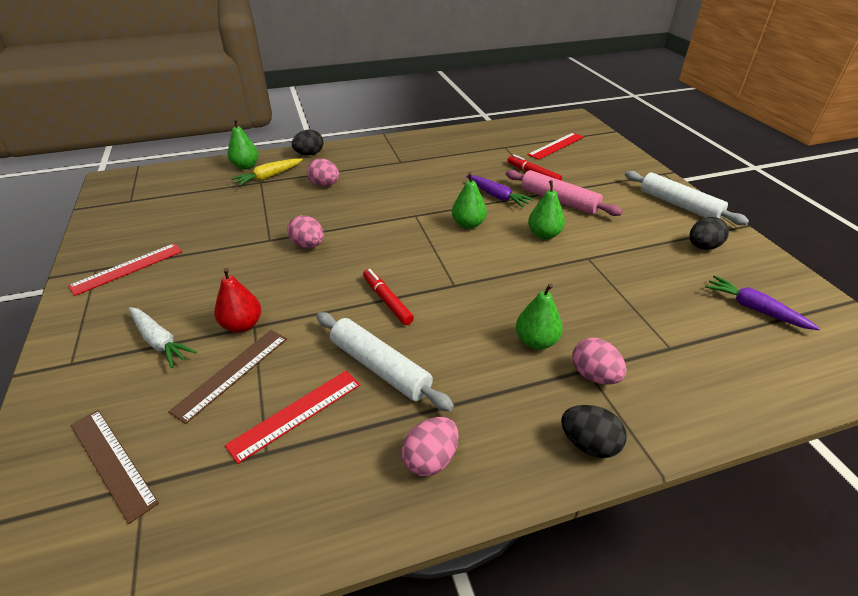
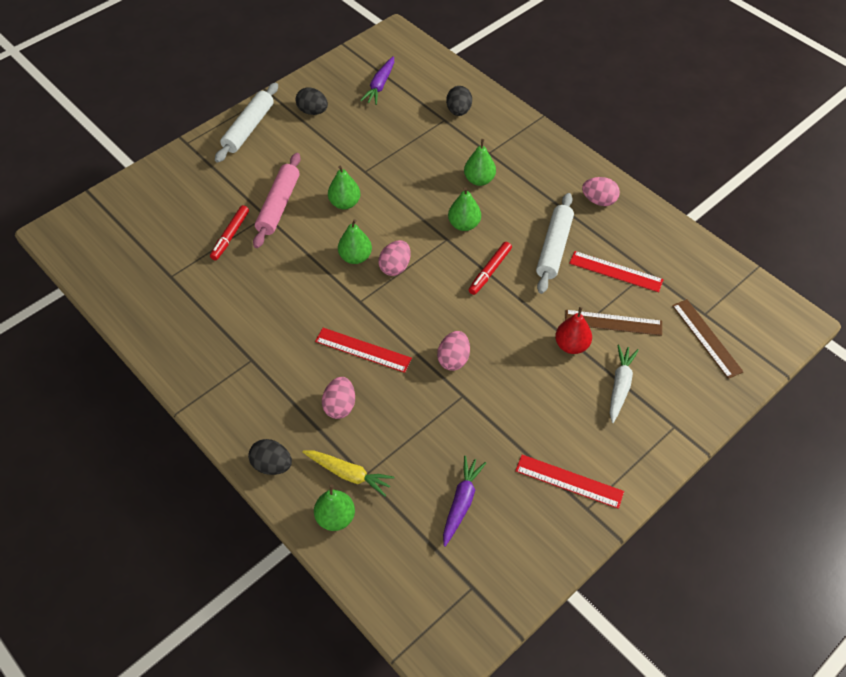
camera: 115 degrees left, 15 degrees up
(112, 462) = (706, 338): brown ruler -> brown ruler turned 45 degrees counterclockwise
(467, 304) = (464, 224): none -> green pear
(497, 196) = (292, 251): purple carrot -> purple carrot (461, 502)
(556, 146) = (150, 232): red ruler -> red ruler (363, 350)
(589, 444) = (544, 143): black egg -> black egg (458, 111)
(594, 375) = (491, 148): pink egg -> pink egg (395, 267)

